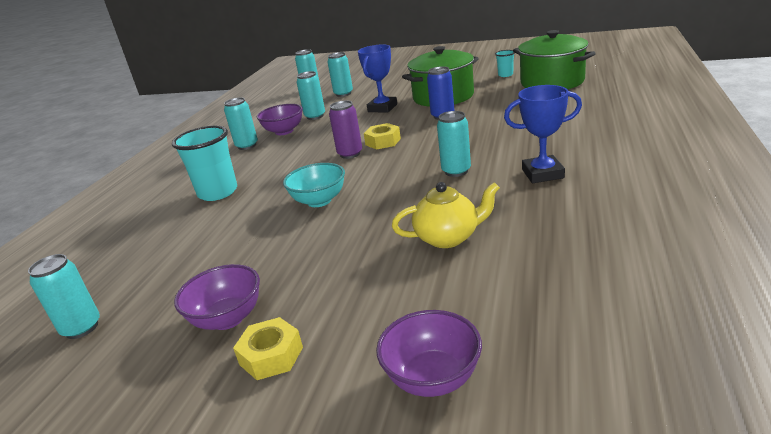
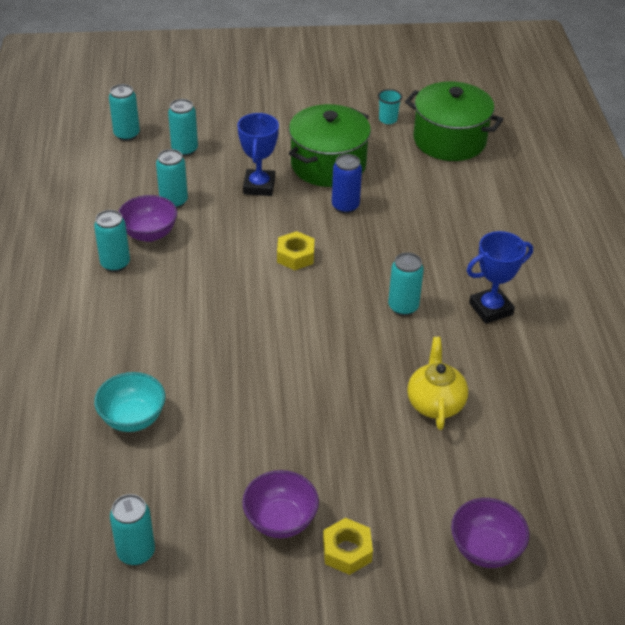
camera: 25 degrees left, 15 degrees up
(218, 192) = (140, 353): turquoise cup -> none
(319, 201) = (276, 360): turquoise bowl -> turquoise bowl (133, 418)
(350, 154) = (266, 279): purple can -> none
(448, 237) = (435, 403): yellow teapot -> yellow teapot turned 60 degrees counterclockwise

